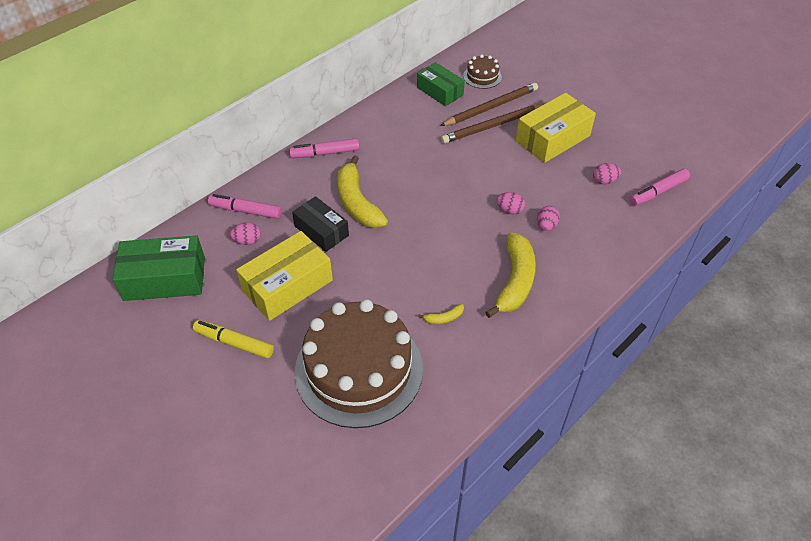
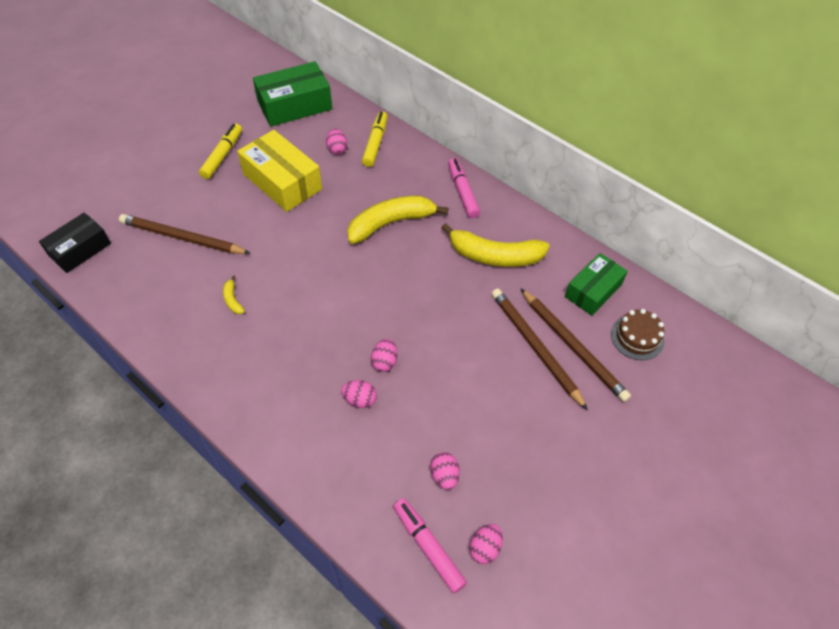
camera: 85 degrees right, 5 degrees up
(164, 278) = (295, 105): green box -> green box turned 75 degrees clockwise
(245, 211) = (375, 143): pink marker -> yellow marker
(321, 231) = (350, 199): black box -> black box (80, 249)
(359, 370) = (182, 238): brown cake -> brown pencil
(515, 281) = (276, 363): yellow banana -> yellow banana (495, 256)
(552, 138) = (522, 417): yellow box -> none
(652, 164) = (485, 548): none -> pink egg

